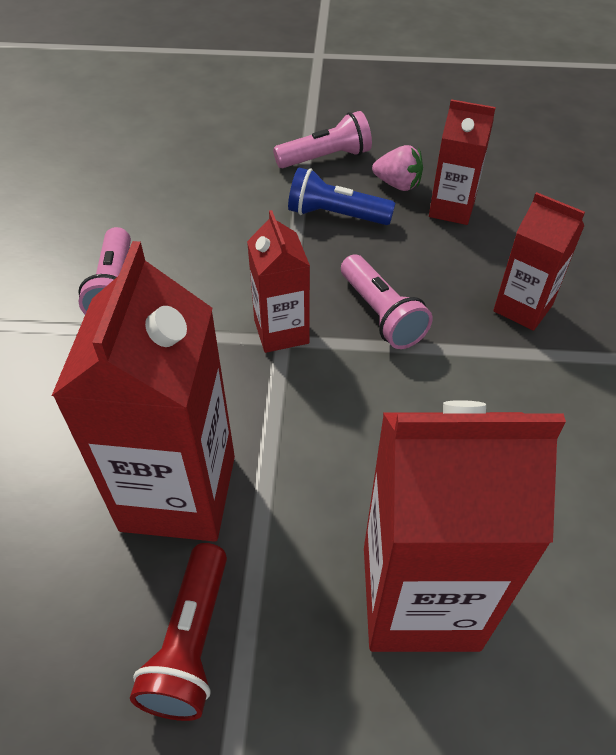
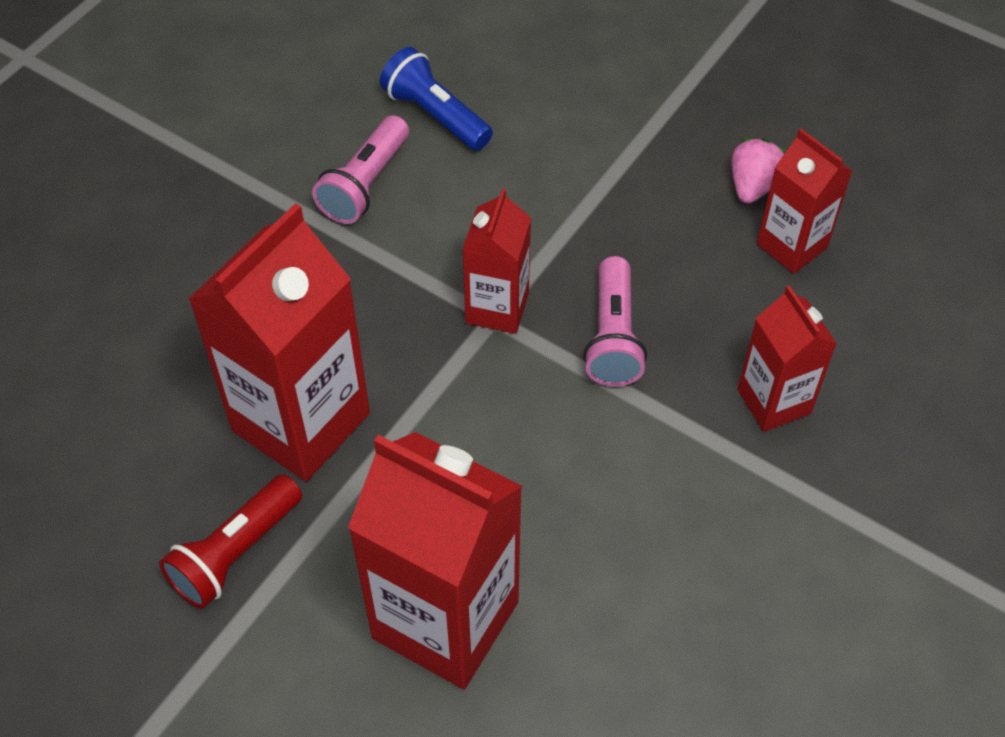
camera: 30 degrees right, 5 degrees up
(326, 158) = (694, 114): pink flashlight -> none
(335, 215) = (651, 195): blue flashlight -> blue flashlight (435, 115)
(398, 184) = (753, 186): pink strawberry -> pink strawberry turned 120 degrees counterclockwise

